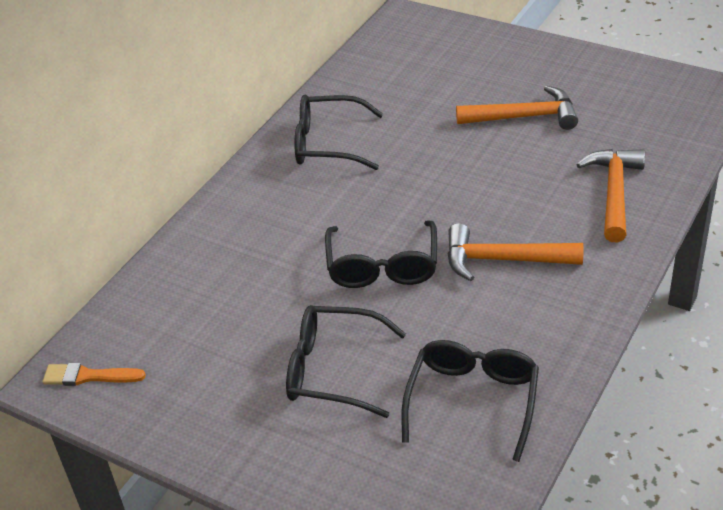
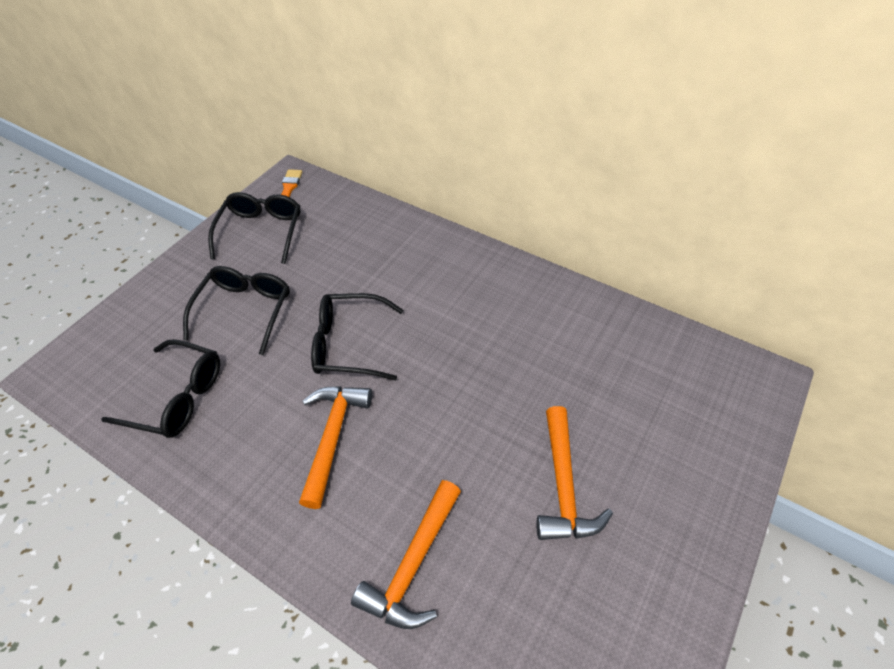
camera: 90 degrees right, 10 degrees up
(327, 144) = (525, 308): black glasses -> black glasses (261, 231)
(614, 193) = (413, 564): orange hammer -> orange hammer turned 105 degrees clockwise

